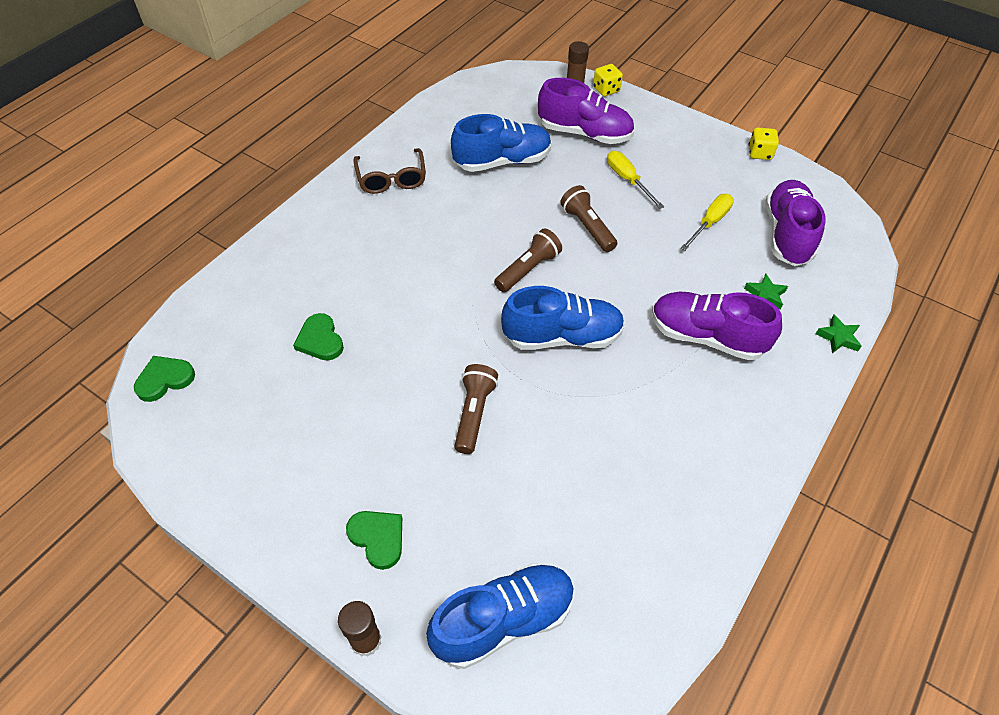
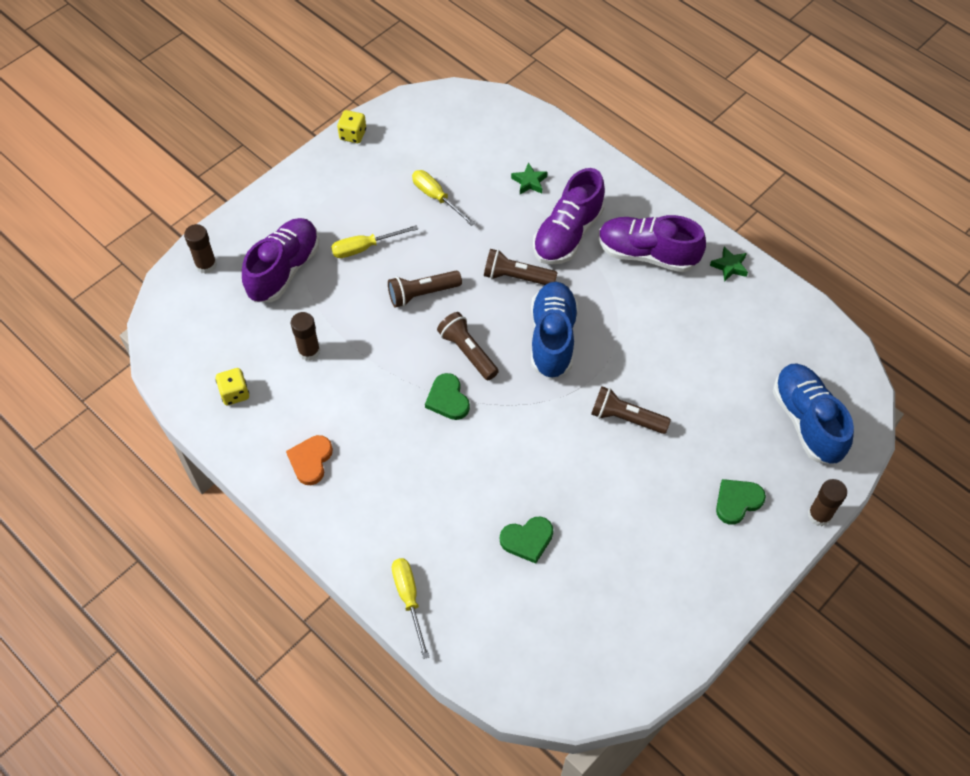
camera: 80 degrees left, 5 degrees up
(164, 379) = (556, 686): green heart -> green heart (448, 399)
(258, 260) = (409, 599): none -> yellow screwdriver
(391, 179) = (310, 460): brown glasses -> orange heart
(502, 161) = (309, 351): blue shoe -> brown glue stick
(606, 90) = (217, 236): yellow dice -> yellow dice (235, 393)
(632, 298) = (516, 277): none -> brown flashlight
(786, 234) = (462, 146): purple shoe -> purple shoe (647, 254)
(838, 337) = (581, 148): green star -> green star (729, 266)

